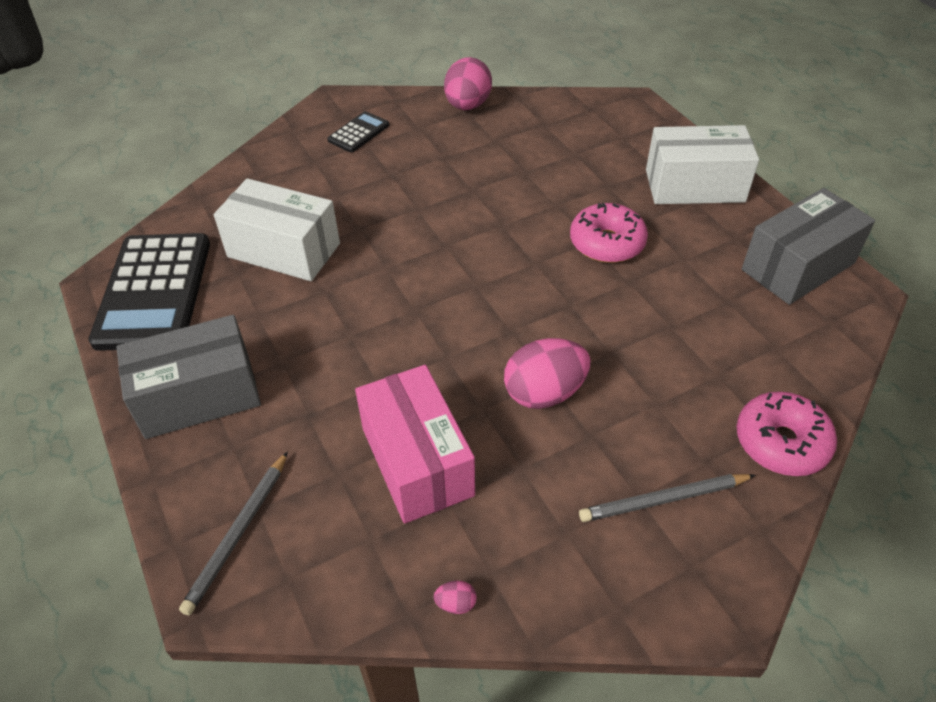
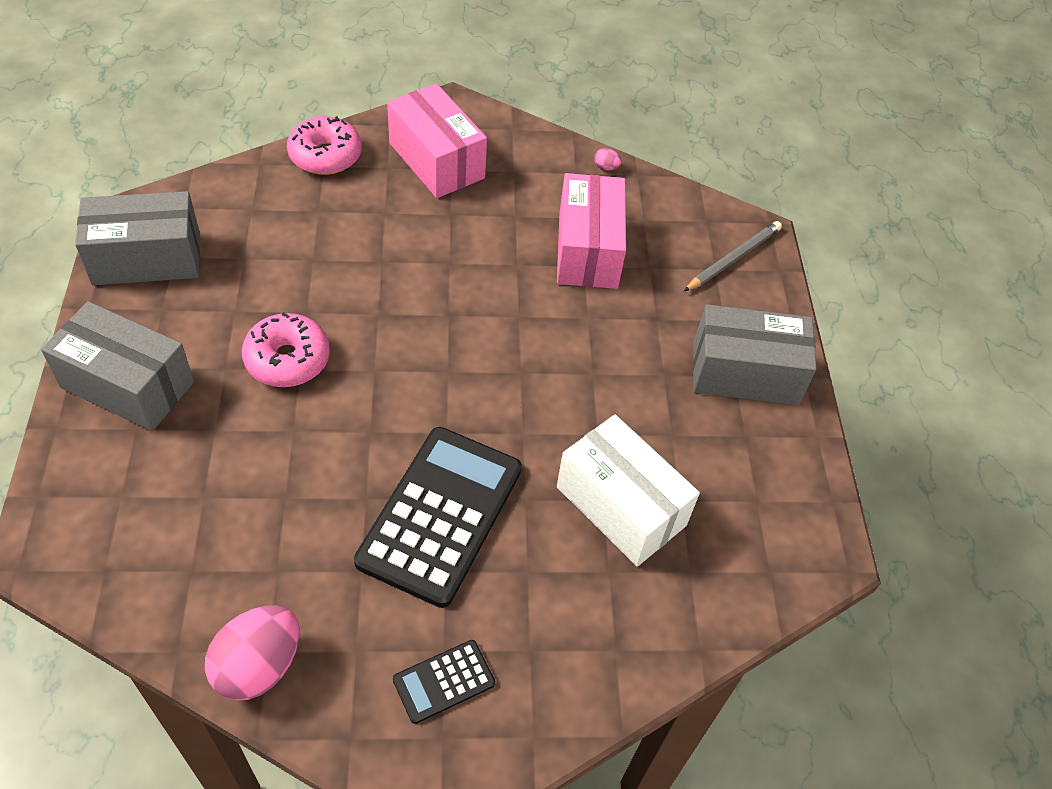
camera: 160 degrees left, 5 degrees up
(154, 291) = (773, 512): black calculator -> black calculator (440, 515)
(544, 393) = (461, 255): pink egg -> none
(664, 500) = (436, 160): grey pencil -> pink box
(694, 186) = (127, 385): white box -> grey box

